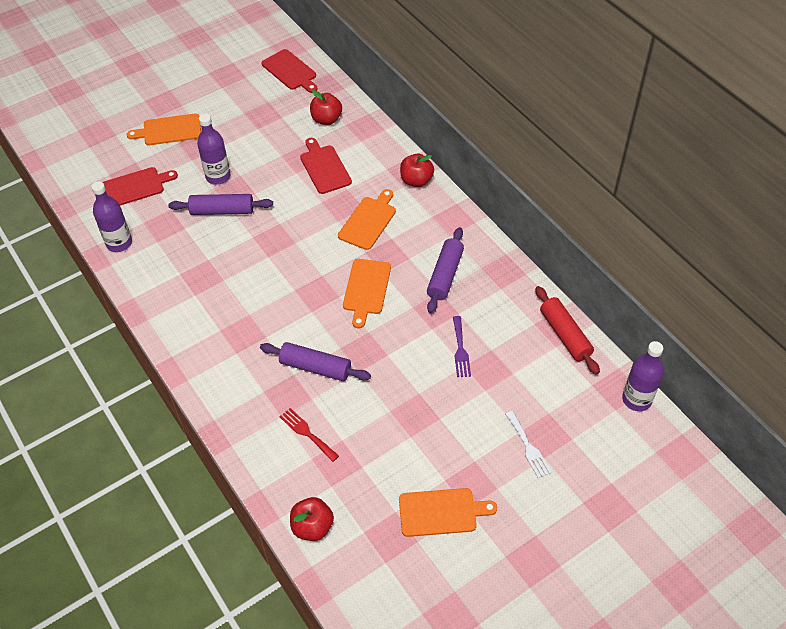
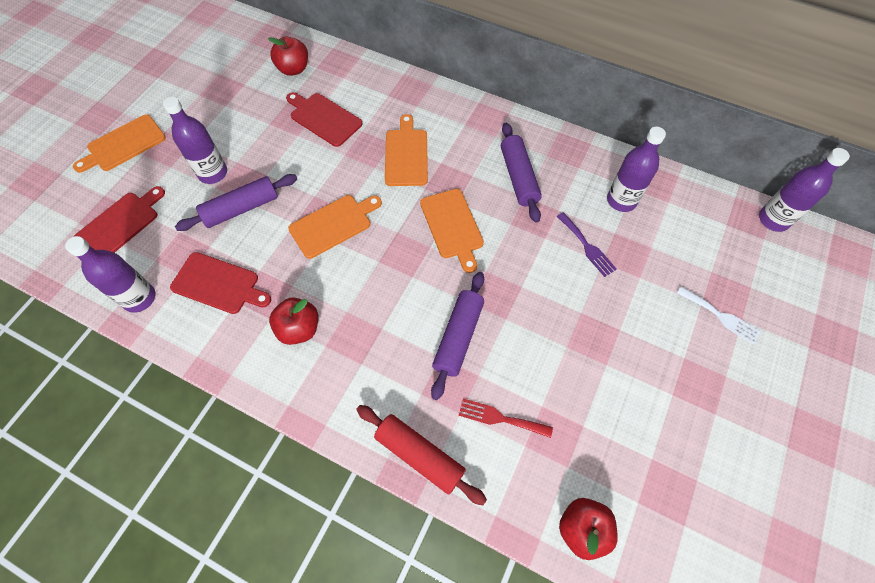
camera: 30 degrees left, 10 degrees up
(290, 71) = (223, 35): red cutting board -> red cutting board (218, 284)
(315, 367) = (458, 337): purple rolling pin -> purple rolling pin turned 60 degrees counterclockwise
(416, 181) = (425, 95): red apple -> red apple (299, 328)
(441, 512) = (695, 433): orange cutting board -> orange cutting board (333, 224)
(516, 328) = (621, 200): none -> purple bottle
(565, 335) = (668, 187): red rolling pin -> red rolling pin (419, 455)

